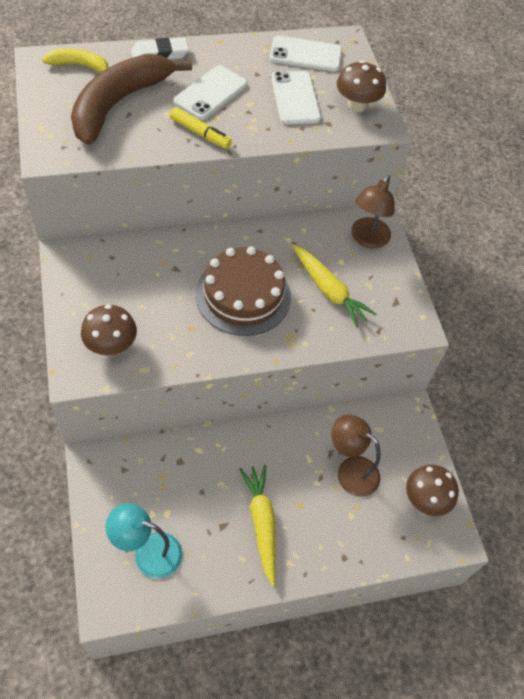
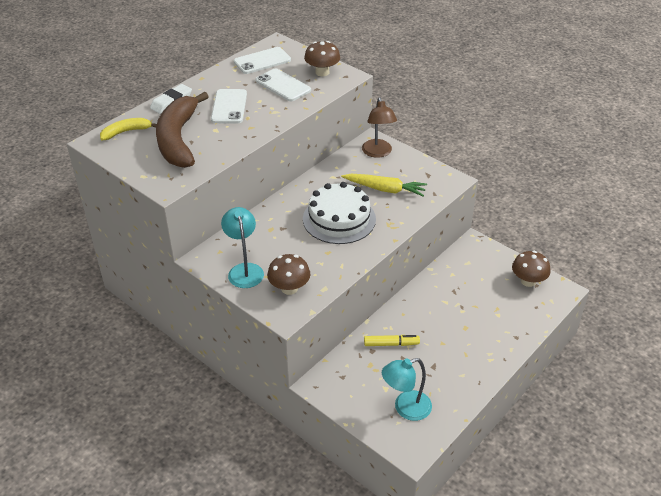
camera: 30 degrees left, 15 degrees down
(91, 293) = (244, 270): none -> turquoise lamp
(200, 133) = (248, 129): yellow marker -> yellow marker (391, 344)
(243, 295) = (339, 219): brown cake -> white cake
(261, 523) = (454, 350): yellow carrot -> none
(350, 470) = (474, 293): brown lamp -> none

